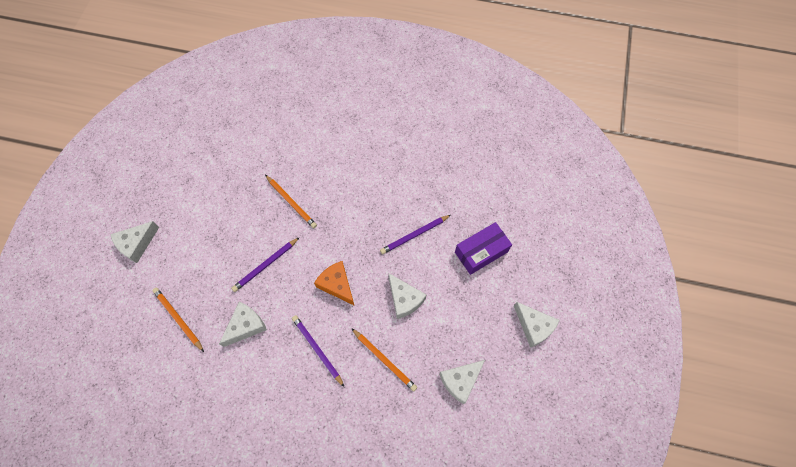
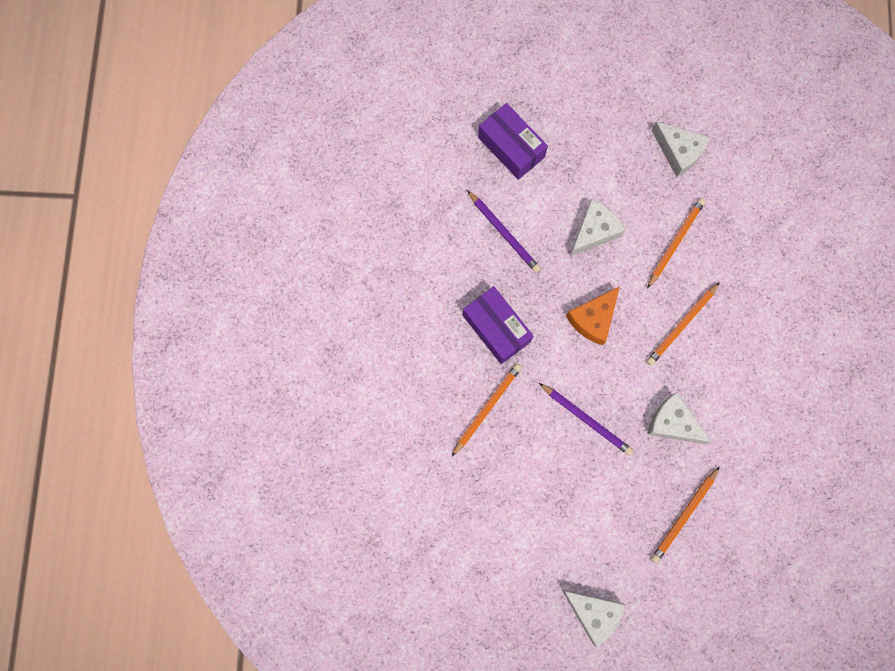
camera: 100 degrees left, 10 degrees up
(317, 350) = (681, 325): purple pencil -> orange pencil
(345, 218) = (496, 328): none -> purple box
(534, 326) = (595, 77): white cheese -> none

